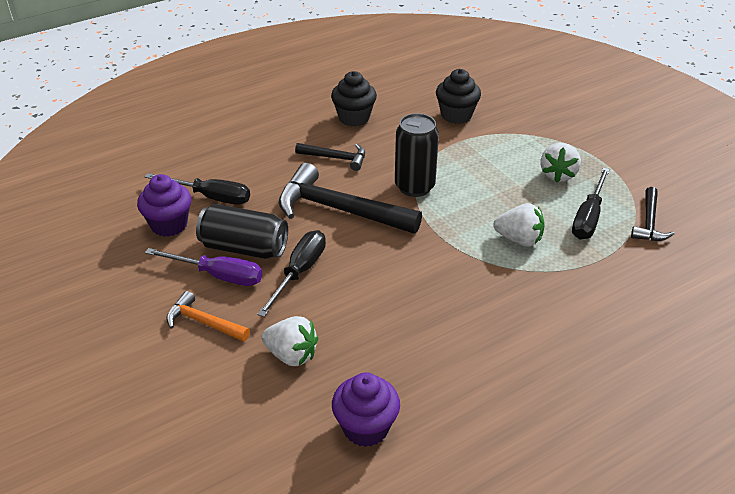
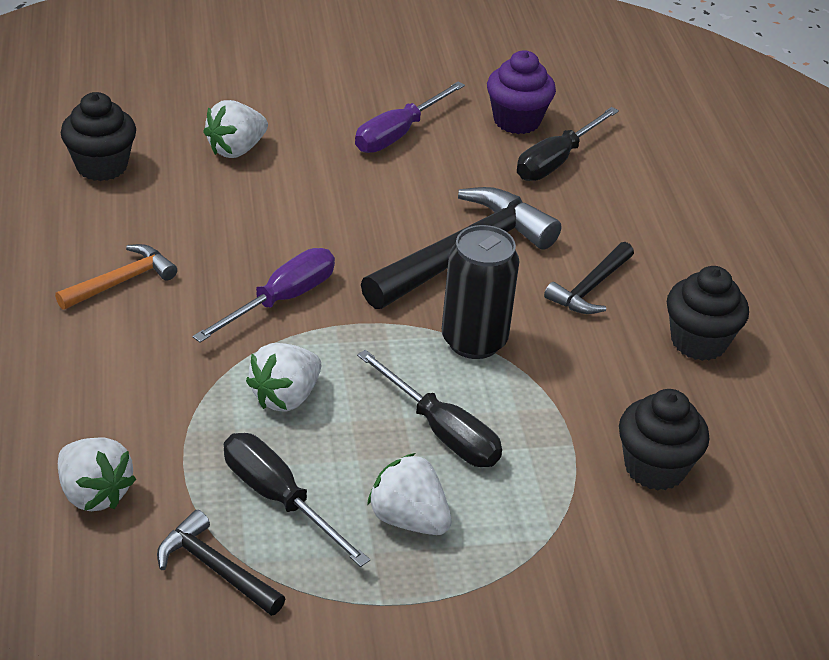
camera: 110 degrees right, 0 degrees up
(203, 322) = (330, 109): orange hammer -> orange hammer (121, 281)
(244, 248) = (436, 162): black can -> none
(299, 272) = (362, 189): black screwdriver -> black screwdriver (441, 431)
(365, 428) = (102, 166): purple cupcake -> black cupcake
(442, 269) = (281, 300): none -> purple screwdriver
(653, 283) = (94, 493): none -> white strawberry

